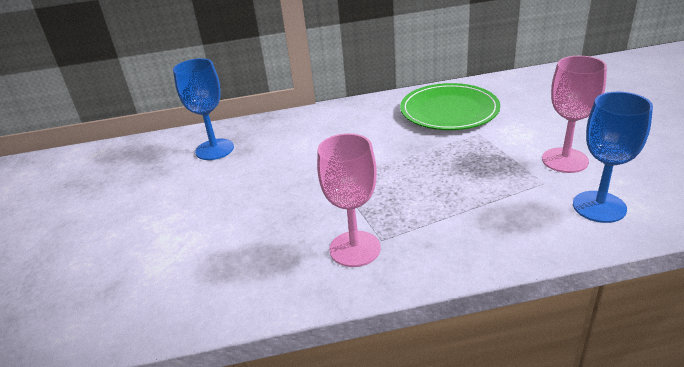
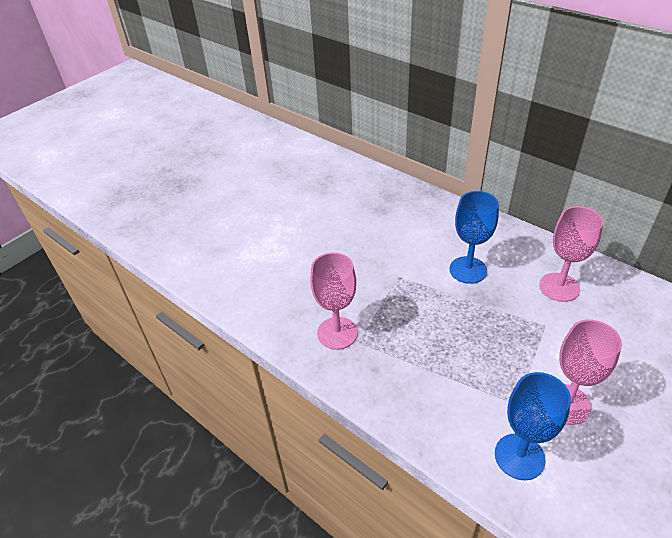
camera: 50 degrees right, 10 degrees up
(214, 149) = (367, 196): blue goblet -> blue goblet (468, 270)
(449, 110) = (559, 287): green plate -> pink goblet

